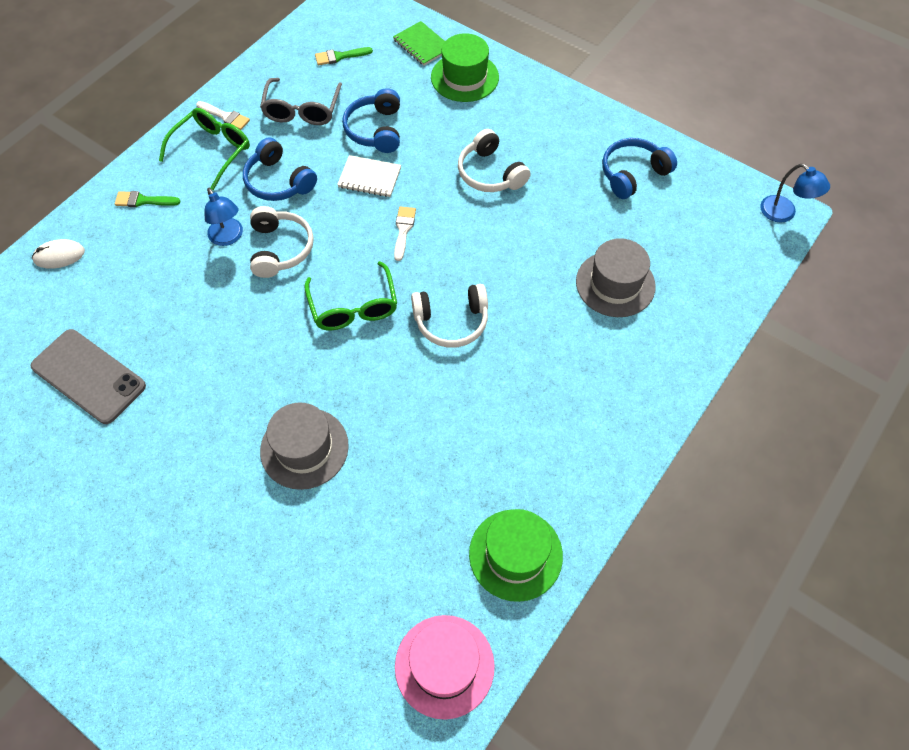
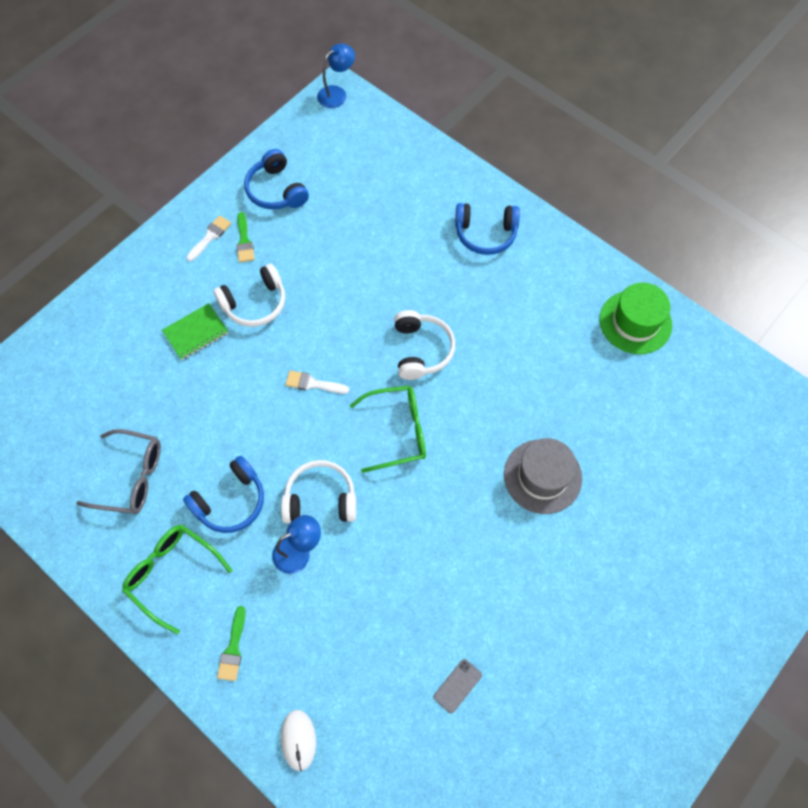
camera: 85 degrees left, 5 degrees up
(89, 376) = (457, 686): grey phone -> grey phone, size x0.44
(225, 116) = (122, 561): white brush -> white brush (210, 237)
(339, 56) = (57, 436): green brush -> green brush (244, 241)
(369, 178) = (241, 411): white notebook -> none
(375, 130) = (177, 403): blue headphones -> blue headphones (485, 234)
(422, 45) = (61, 351): green notebook -> green notebook (196, 332)
(444, 666) = (721, 378): pink hat -> none
(464, 77) = (121, 314): green hat -> none
(615, 284) = (394, 221): grey hat -> none

